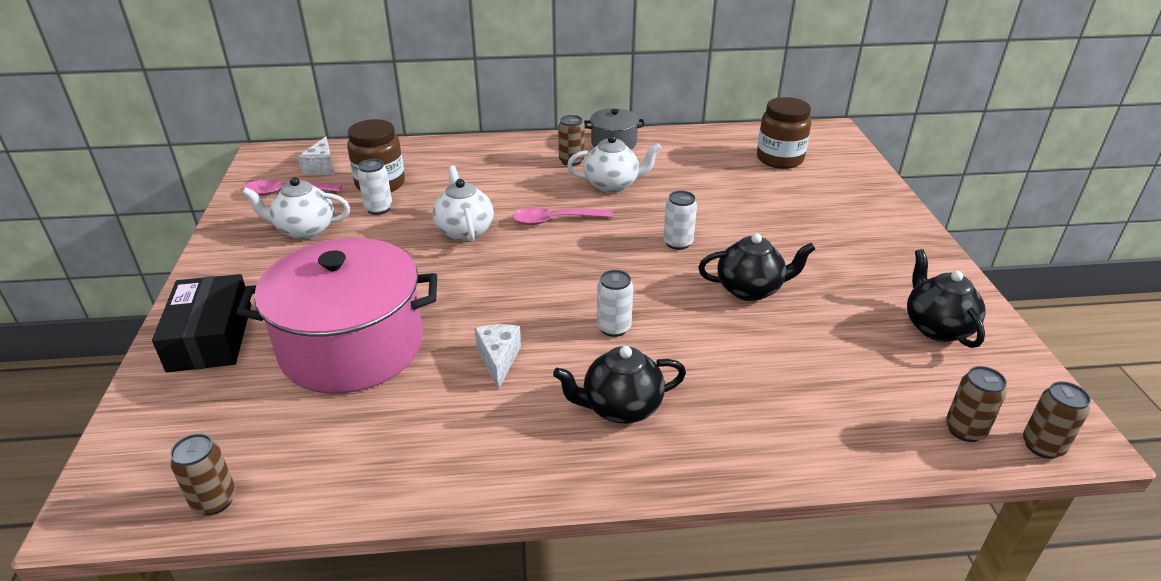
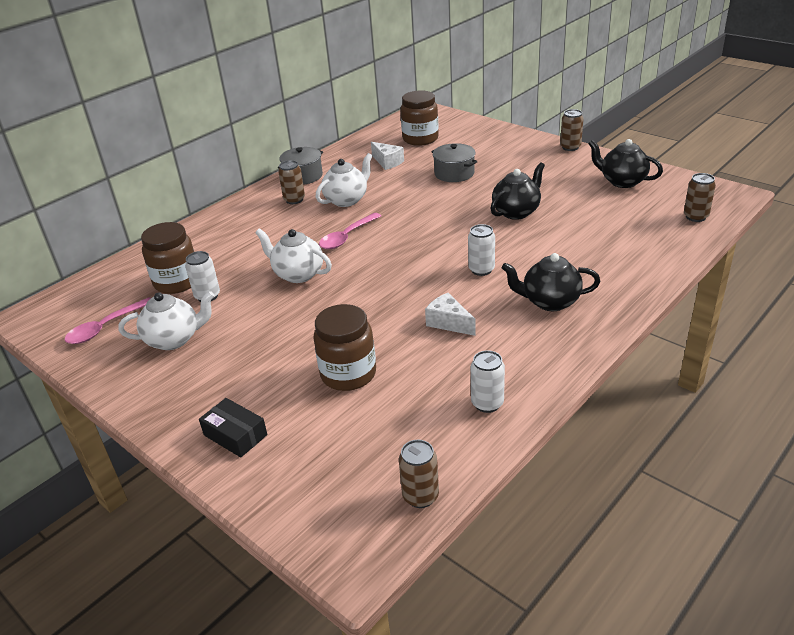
camera: 40 degrees left, 0 degrees up
(210, 337) = (235, 435): black box -> black box, size x0.61
(304, 230) = (174, 339): white teapot -> white teapot turned 150 degrees counterclockwise
(322, 167) = (102, 297): white cheese -> white cheese (387, 162)
(352, 346) = (348, 374): pink pot -> brown jar
(620, 408) = (549, 302): black teapot -> black teapot turned 60 degrees clockwise
(678, 243) = (440, 210): white can -> white can (487, 403)
(754, 212) = (454, 173): none -> grey pot
(1042, 446) = (728, 205): brown can -> brown can (570, 147)

